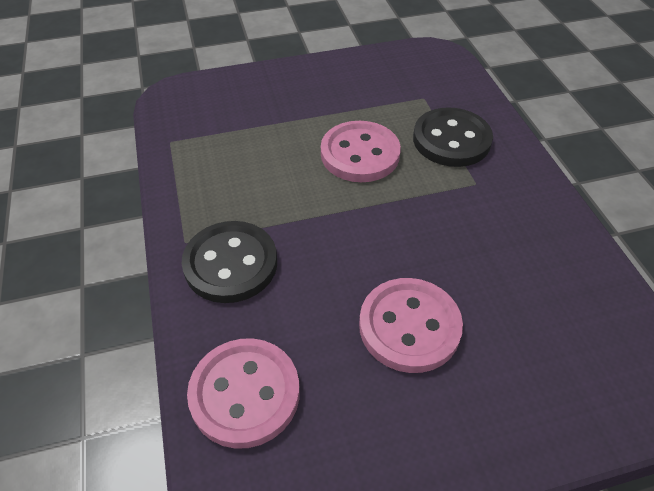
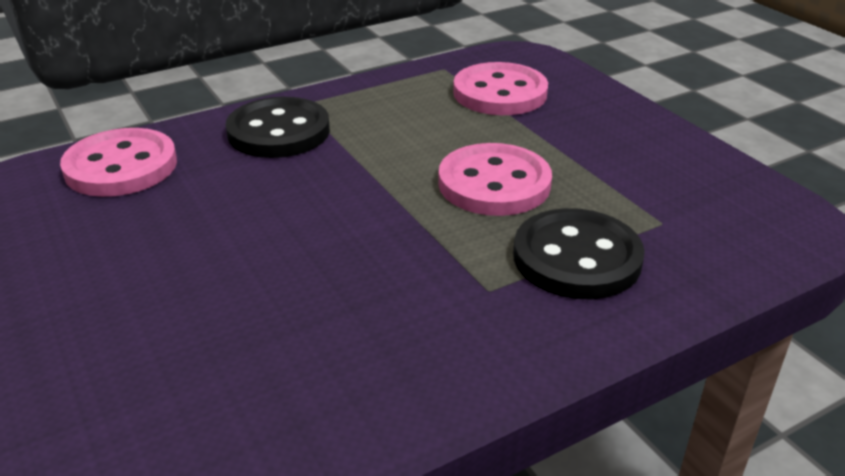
camera: 75 degrees right, 15 degrees down
(409, 326) = (209, 254): pink button -> pink button (500, 93)

